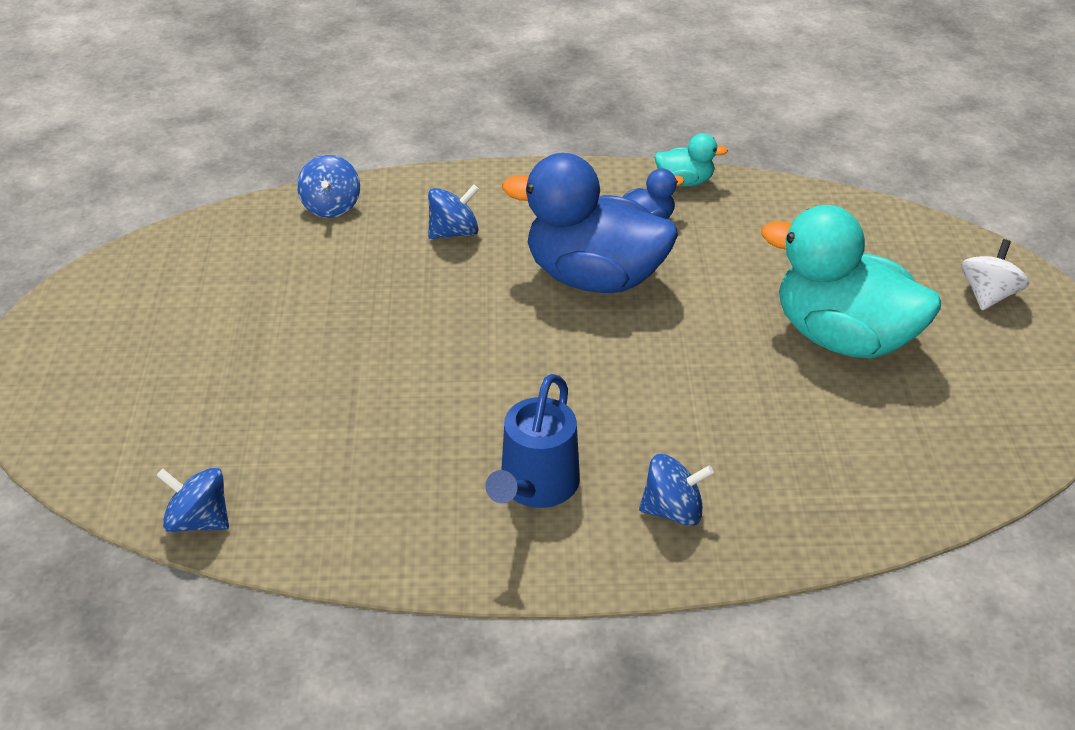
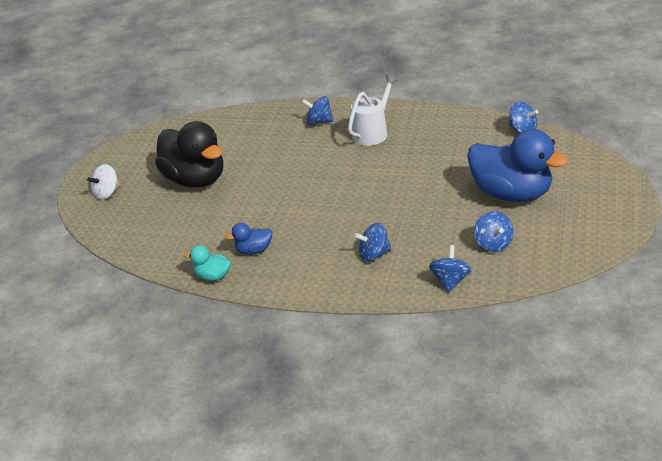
camera: 160 degrees left, 5 degrees down
(268, 264) = (493, 244): none -> blue spinning top
(536, 486) = (372, 132): blue watering can -> white watering can
(594, 277) = (302, 219): blue duck -> blue duck (512, 194)
(843, 337) = (196, 179): turquoise duck -> black duck

